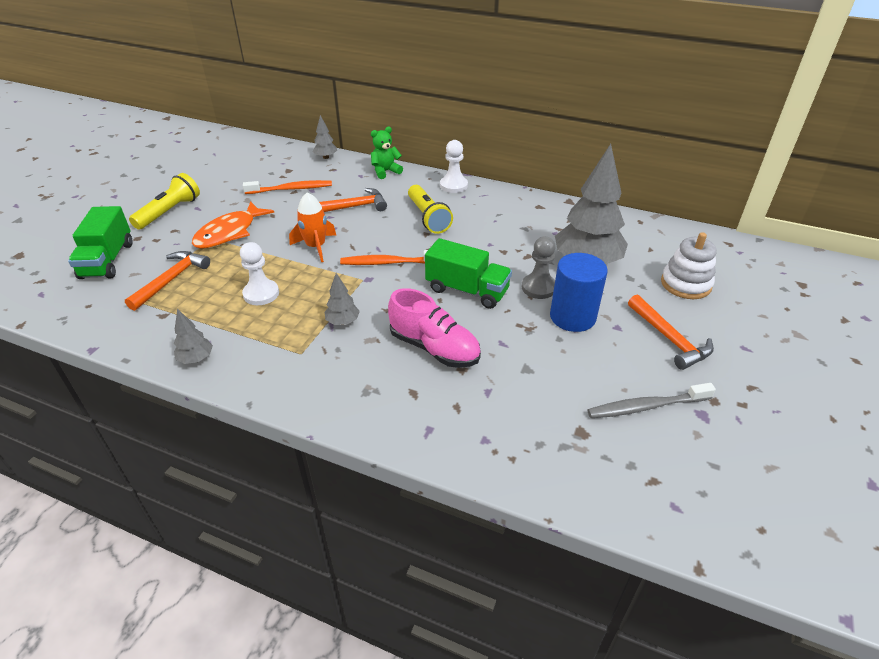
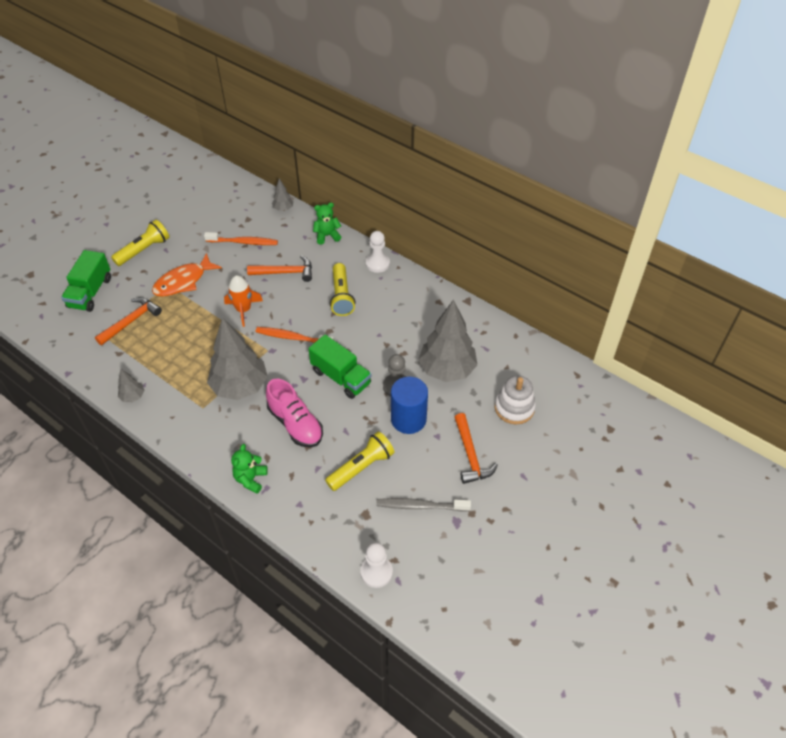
camera: 15 degrees right, 10 degrees up
(261, 294) = (190, 348): white pawn -> white pawn (376, 572)
(343, 322) = (240, 387): grey tree -> grey tree, size x2.27
(402, 423) = (250, 479): none -> green teddy bear
(545, 378) = (361, 467): none -> yellow flashlight

